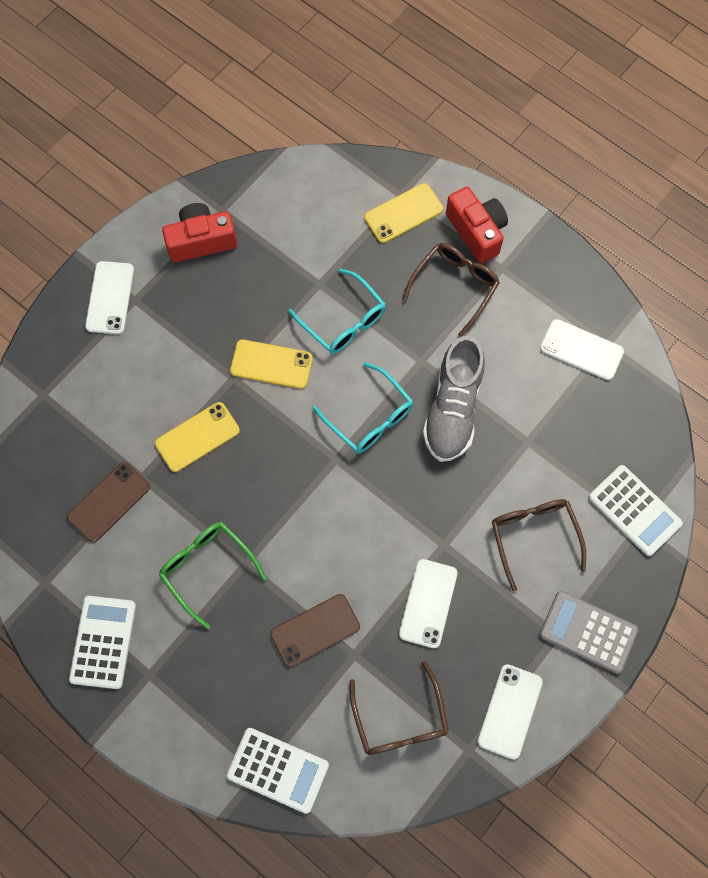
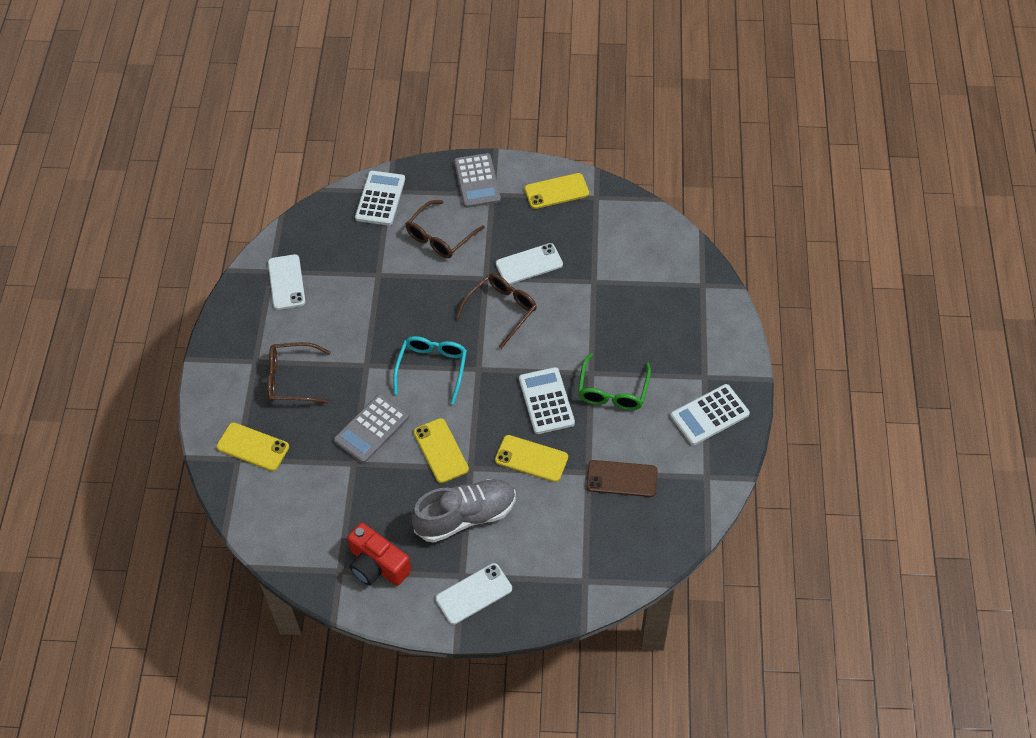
camera: 125 degrees left, 15 degrees down
(278, 770) = (692, 276): white calculator -> white calculator (546, 401)
(315, 630) = (597, 310): brown phone -> none
(343, 321) = (371, 429): turquoise glasses -> grey calculator
(400, 720) = (609, 237): brown glasses -> brown glasses (501, 310)
(453, 408) = (387, 326): grey shoe -> grey shoe (465, 517)
(476, 231) = (235, 392): red camera -> none
(510, 711) = (556, 191): white phone -> yellow phone

